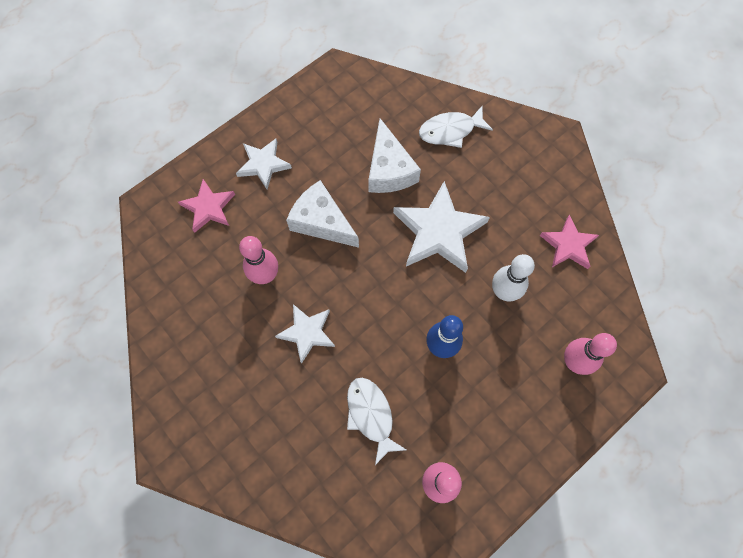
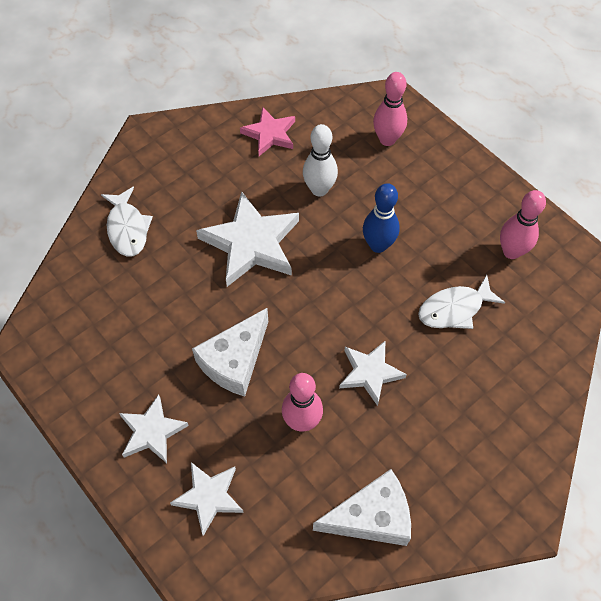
camera: 90 degrees left, 10 degrees down
(208, 207) = (209, 497): pink star -> white star
(389, 169) = (171, 290): white cheese -> white cheese (371, 517)

